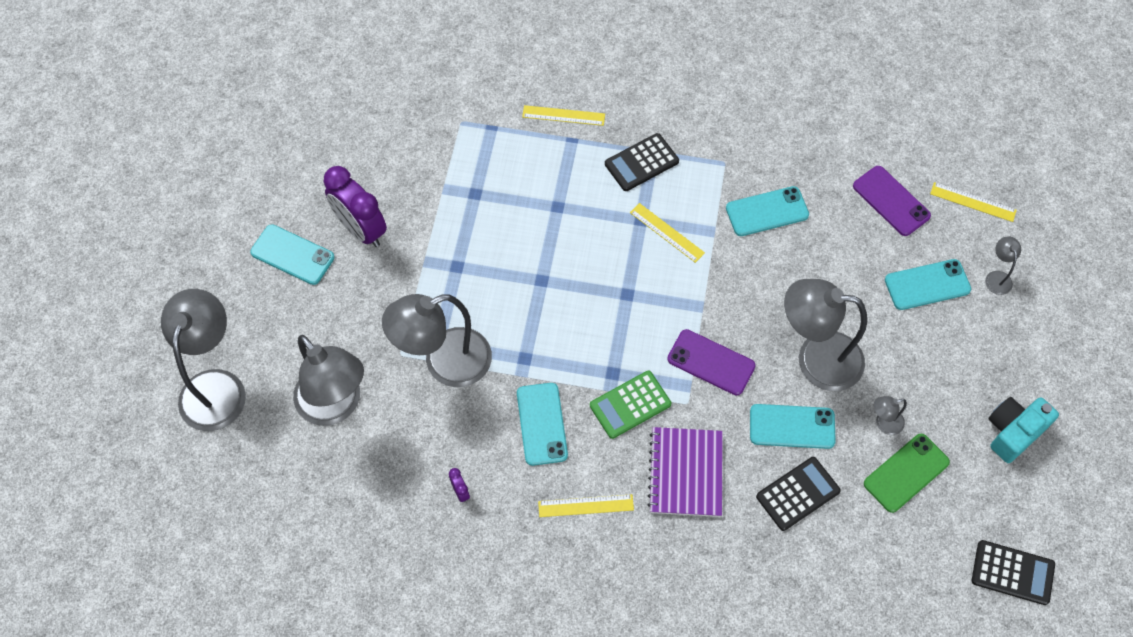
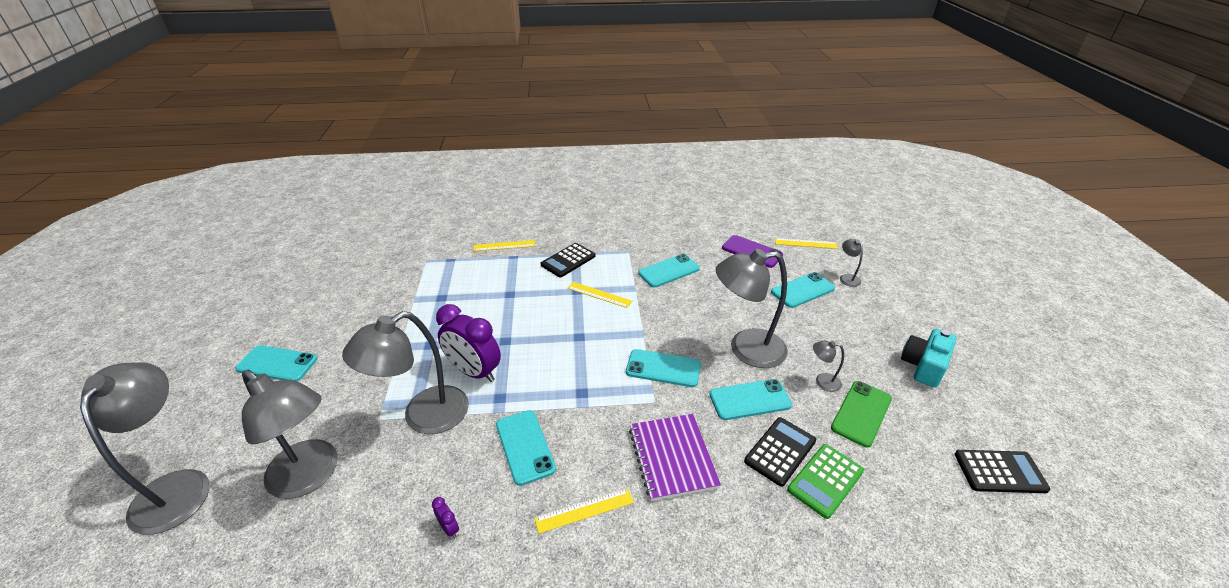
camera: 15 degrees left, 25 degrees down
(361, 229) = (343, 336): purple clock -> purple clock (474, 372)
(630, 405) = (604, 413): green calculator -> green calculator (825, 480)
(711, 362) = (663, 368): purple phone -> turquoise phone
(884, 423) = (822, 381): grey lamp -> grey lamp turned 45 degrees clockwise

